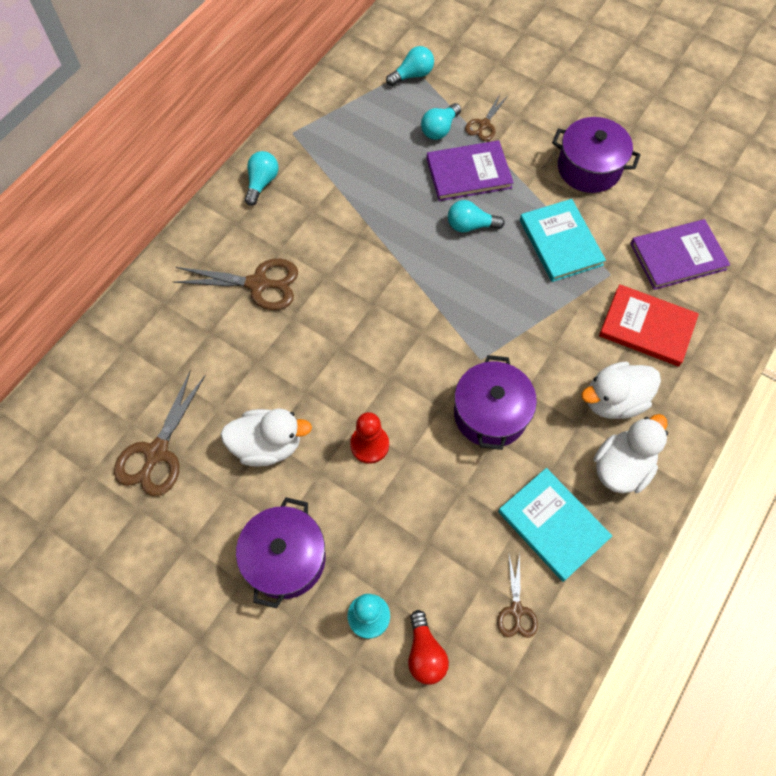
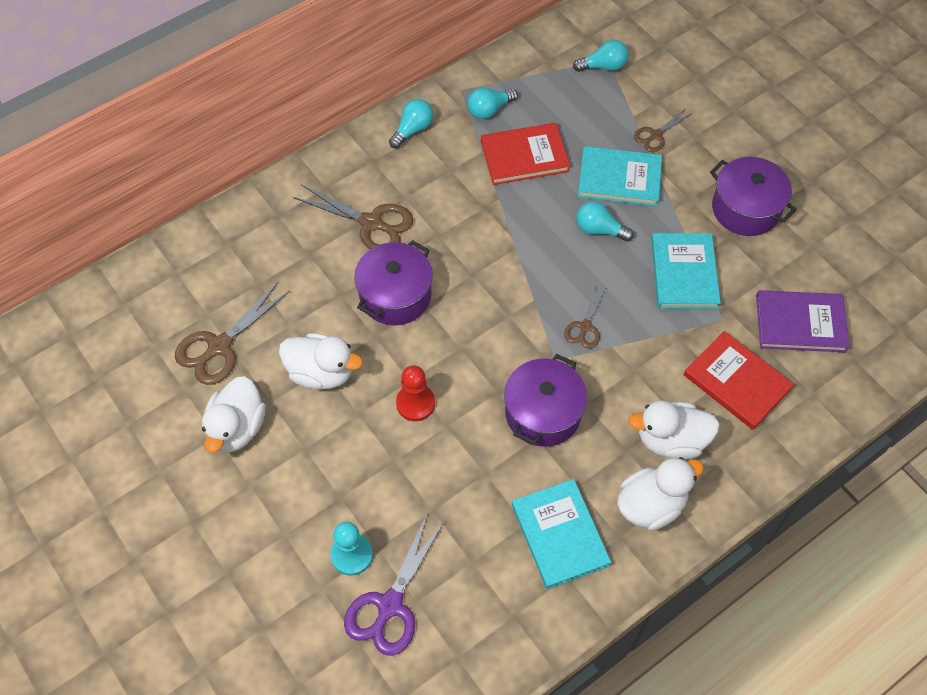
camera: 20 degrees right, 5 degrees down
(206, 529) = (237, 428): none -> white duck
(285, 558) = (297, 478): purple pot -> purple pot (395, 295)
(375, 177) = (524, 156): none -> red book
(425, 653) = (389, 605): red light bulb -> purple scissors
(439, 129) = (608, 127): turquoise light bulb -> turquoise light bulb (489, 110)
(468, 173) = (619, 178): purple book -> turquoise book
(516, 610) = (491, 599): brown scissors -> brown scissors (585, 327)

